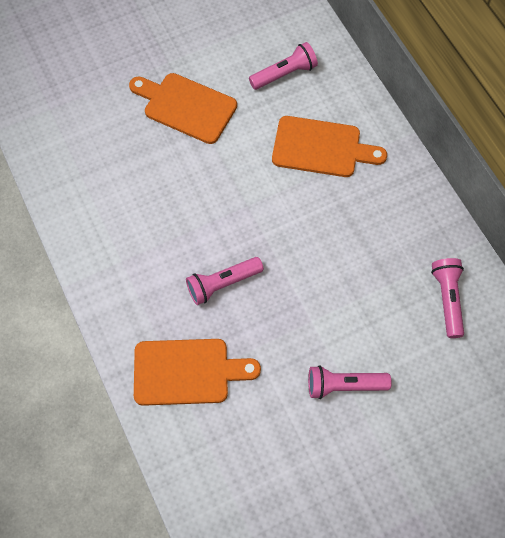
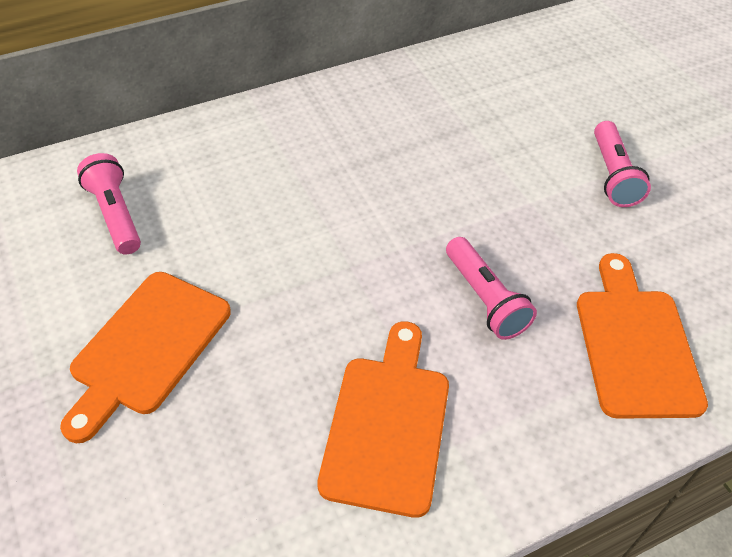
camera: 90 degrees left, 15 degrees down
(321, 148) = (258, 179): orange cutting board -> orange cutting board (387, 424)
(447, 299) = (484, 82): pink flashlight -> none

